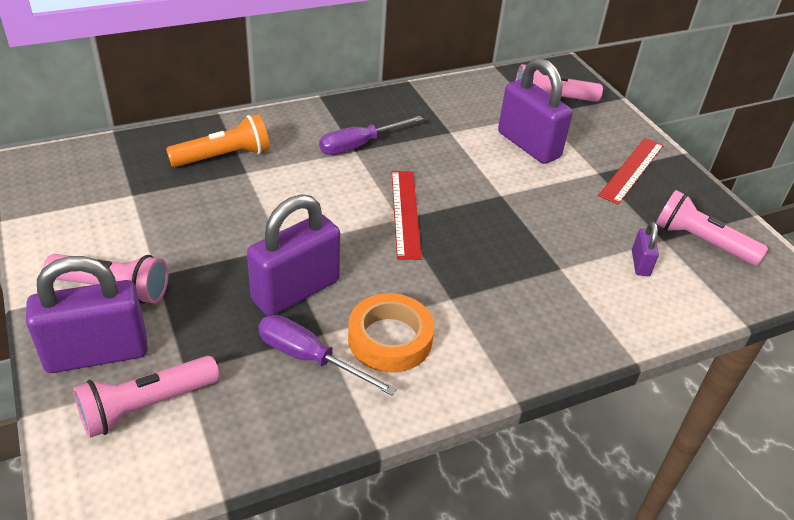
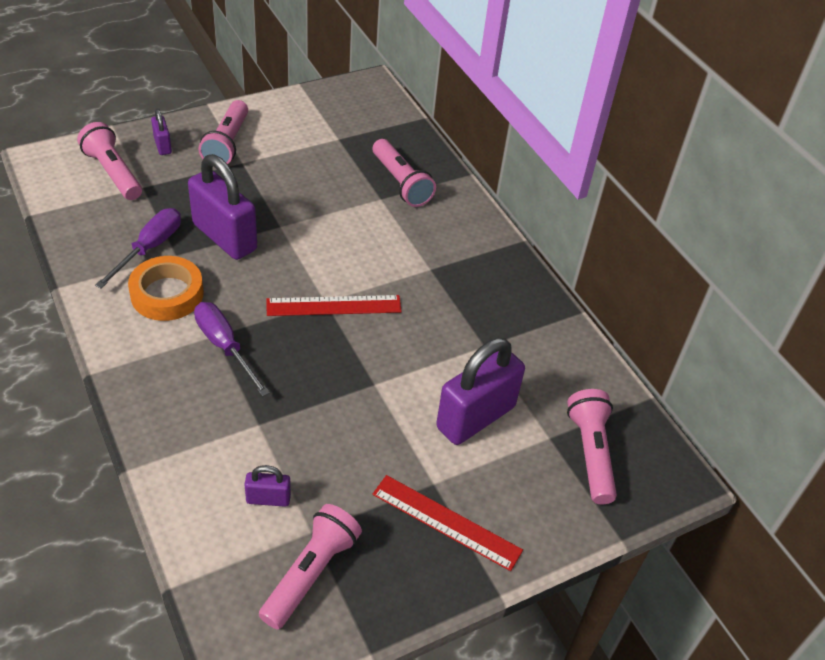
camera: 85 degrees right, 5 degrees up
(97, 353) = (163, 145): purple padlock -> purple padlock, size x0.47
(224, 156) = (401, 183): orange flashlight -> pink flashlight
(359, 145) = (440, 272): purple screwdriver -> purple screwdriver (225, 346)

